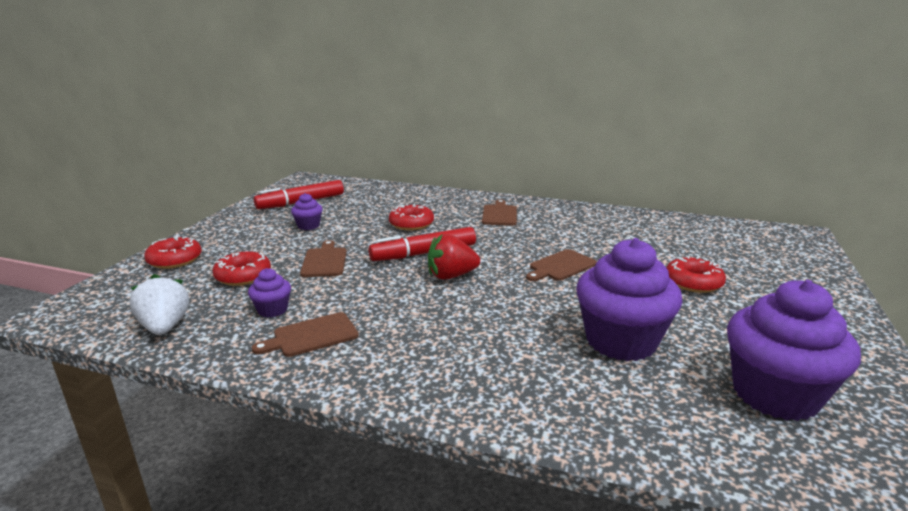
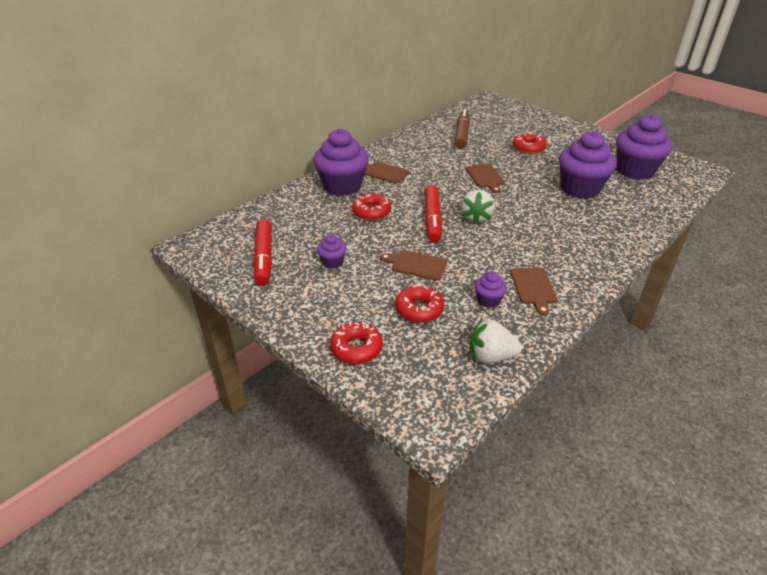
camera: 65 degrees left, 15 degrees up
(449, 204) = (342, 186): none -> purple cupcake
(451, 276) = (476, 217): red strawberry -> white strawberry
(656, 235) = (462, 134): none -> brown marker

